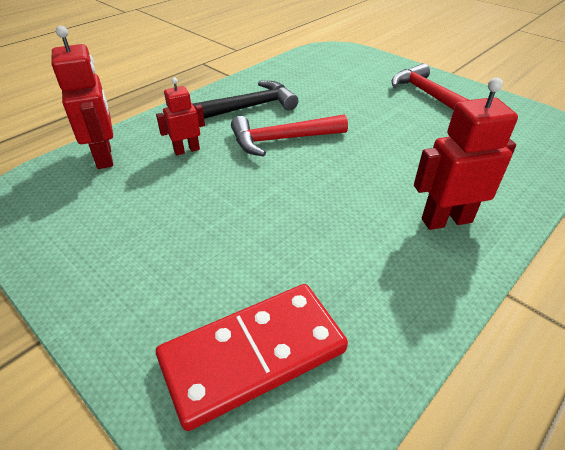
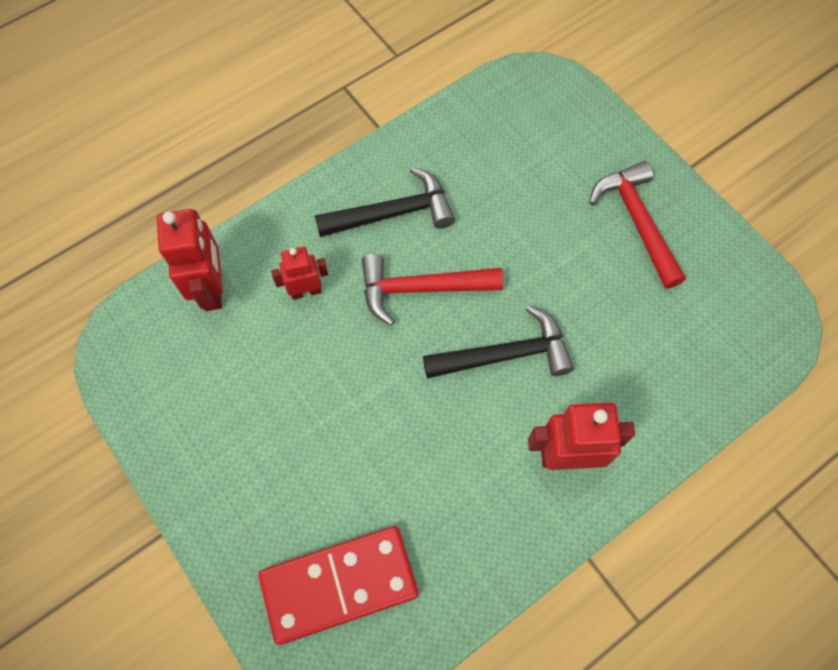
camera: 10 degrees right, 25 degrees up
(364, 166) = (505, 355): none -> black hammer

